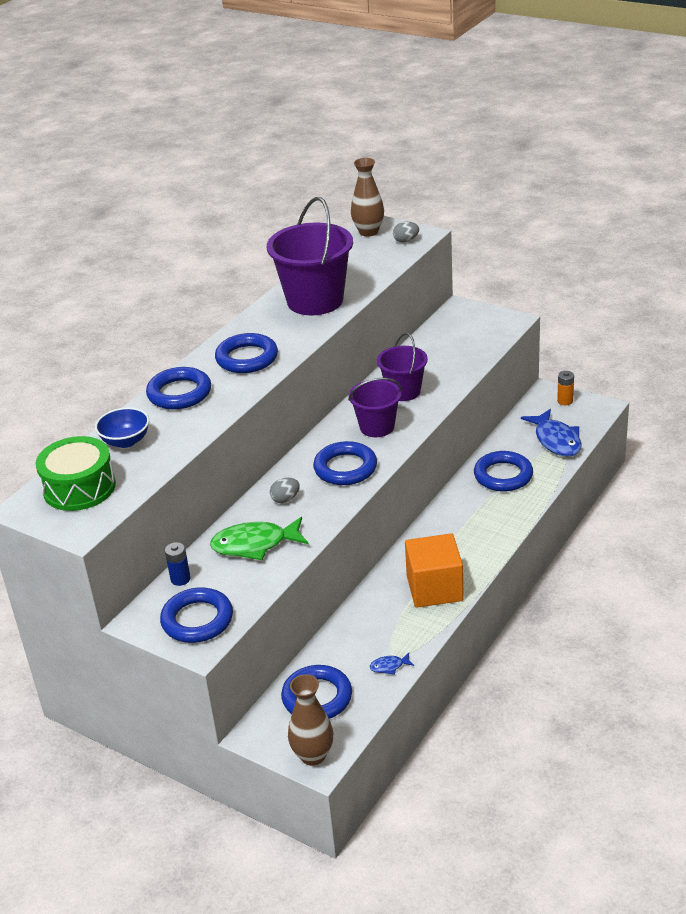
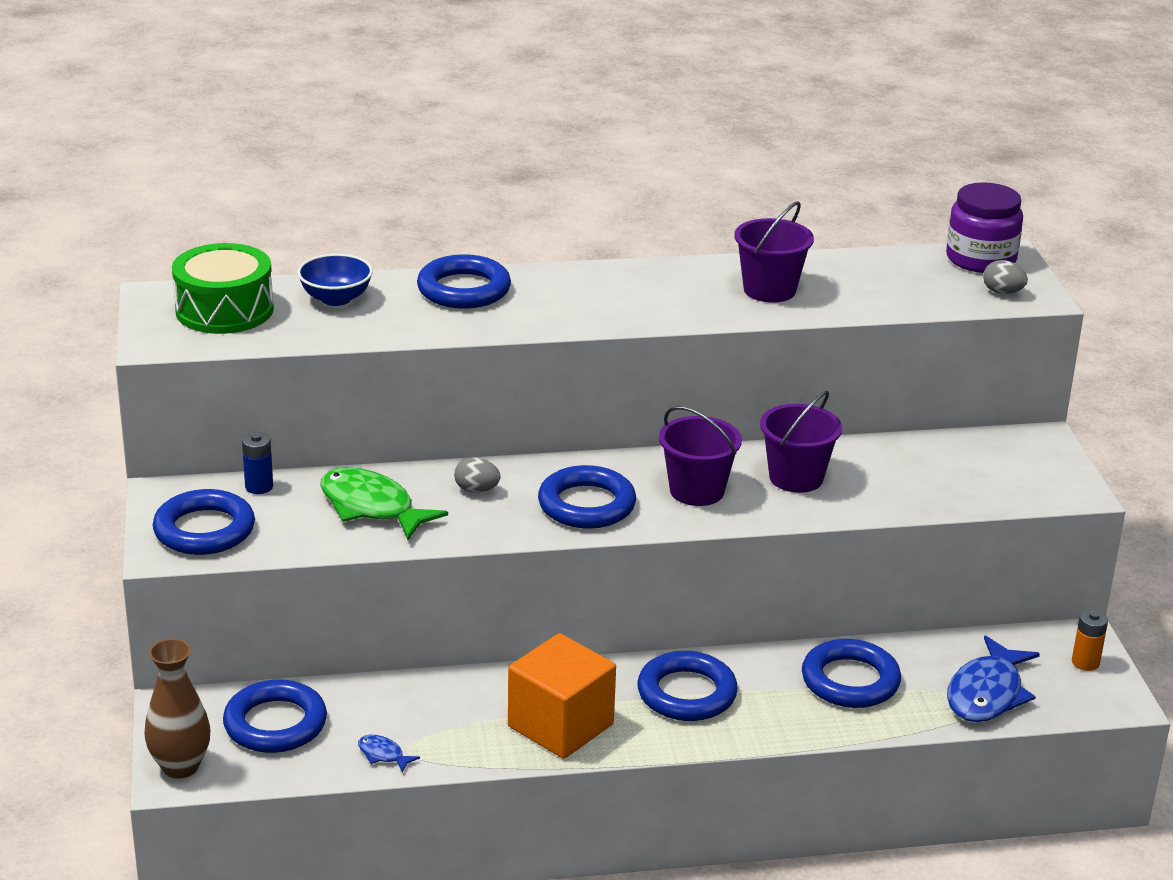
camera: 45 degrees right, 5 degrees down
(247, 358) = (587, 299): blue ring -> blue ring (686, 693)
(315, 301) = (769, 290): purple bucket -> purple bucket, size x0.59
(368, 232) = (980, 259): brown vase -> purple jar

